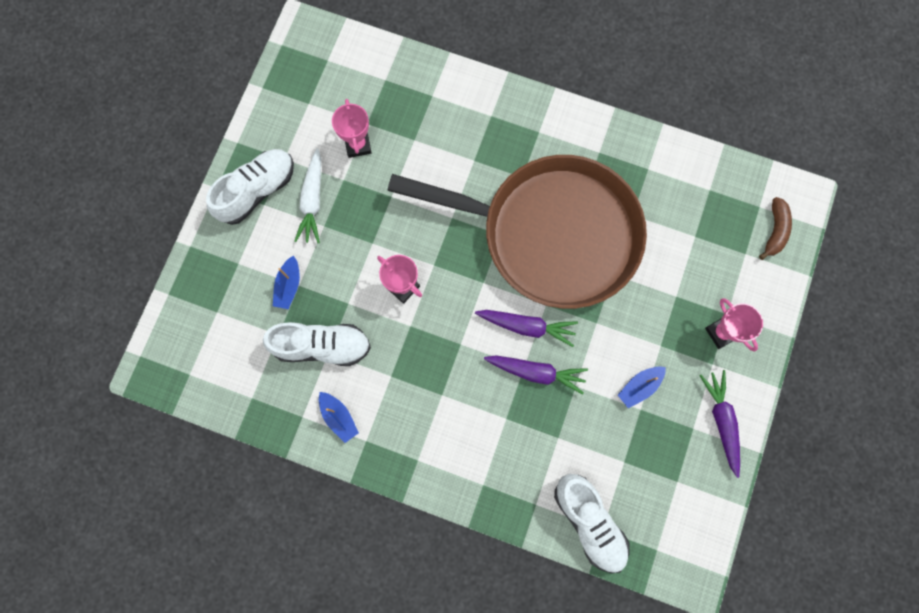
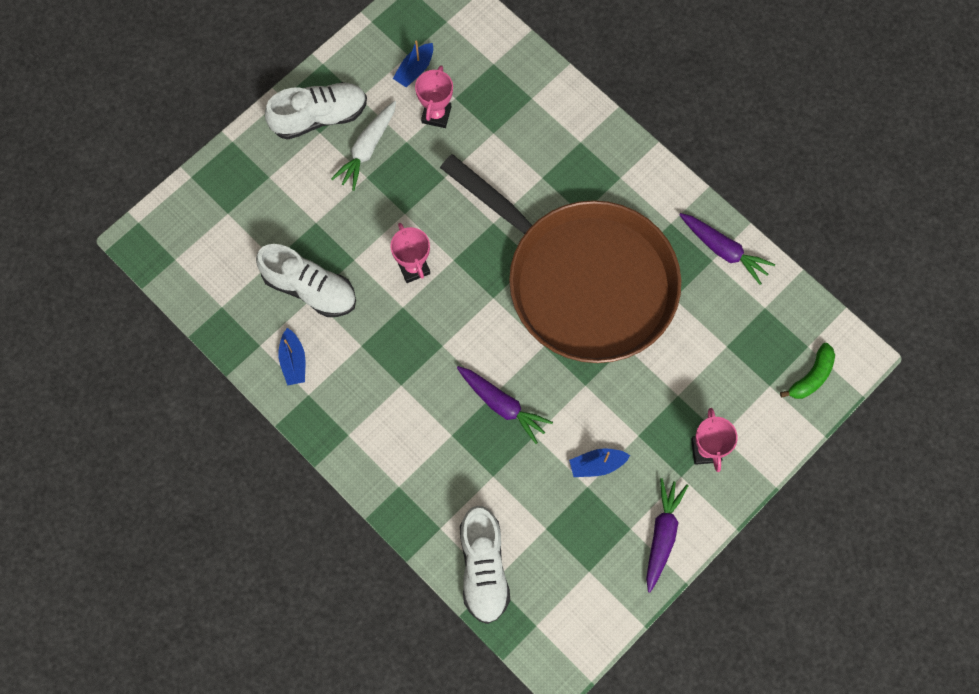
camera: 25 degrees right, 5 degrees down
(288, 286) = (306, 219): blue boat -> blue boat (415, 70)
(527, 326) = (515, 358): purple carrot -> purple carrot (724, 250)
(774, 231) = (811, 377): brown banana -> green banana

